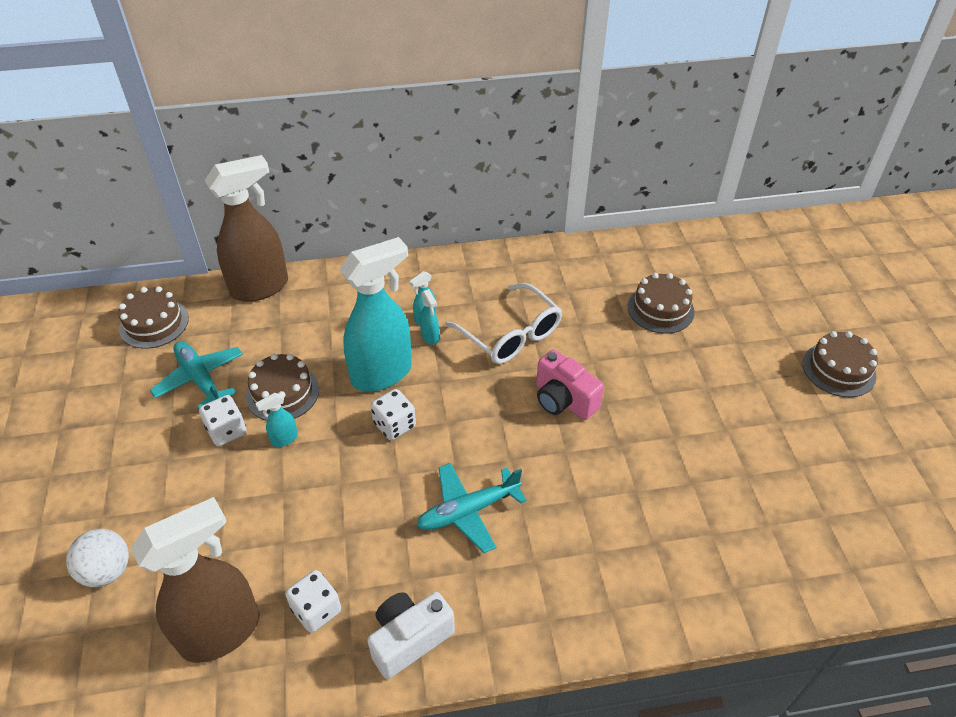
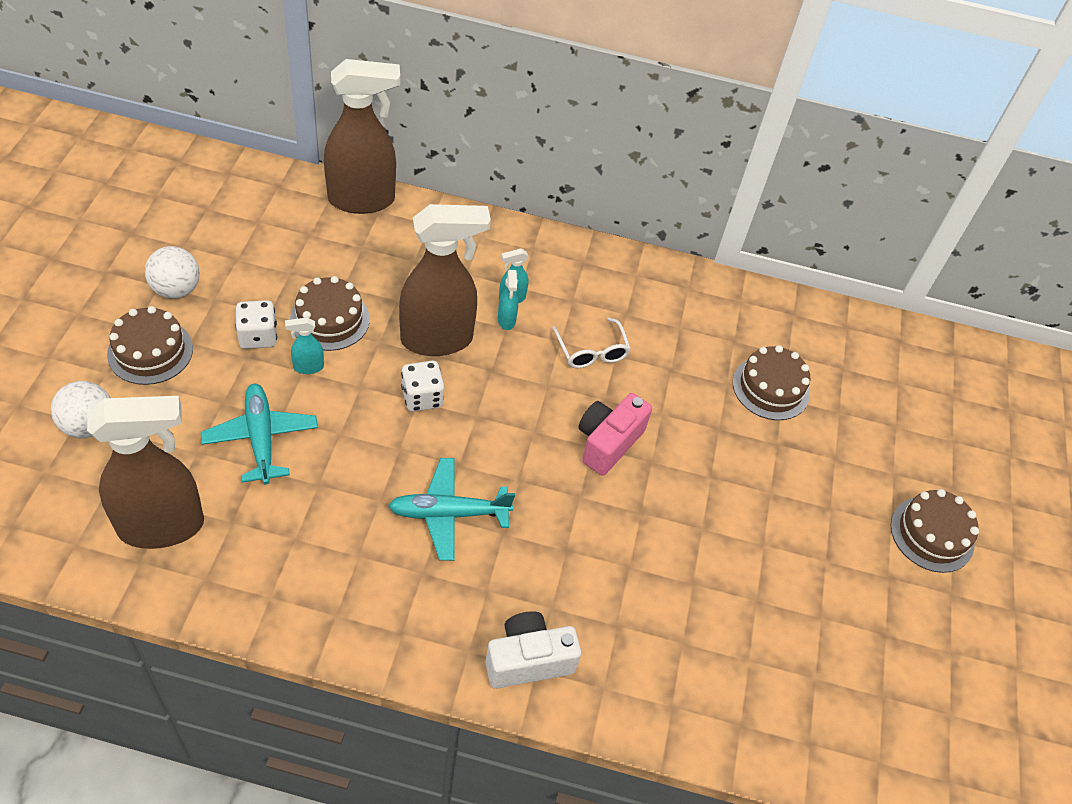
camera: 15 degrees right, 5 degrees up
(133, 420) = (176, 289): none -> white ball
(154, 323) = (241, 198): brown cake -> brown cake (150, 351)
(200, 379) = (258, 273): turquoise plane -> turquoise plane (261, 438)
(316, 610) = (257, 544): white dice -> none
(382, 373) = (437, 339): turquoise spray bottle -> brown spray bottle
(409, 639) = (328, 610): white camera -> white camera (528, 660)
(511, 335) = (592, 351): white glasses -> white glasses, size x0.62
(563, 400) = (608, 443): pink camera -> pink camera turned 60 degrees clockwise

